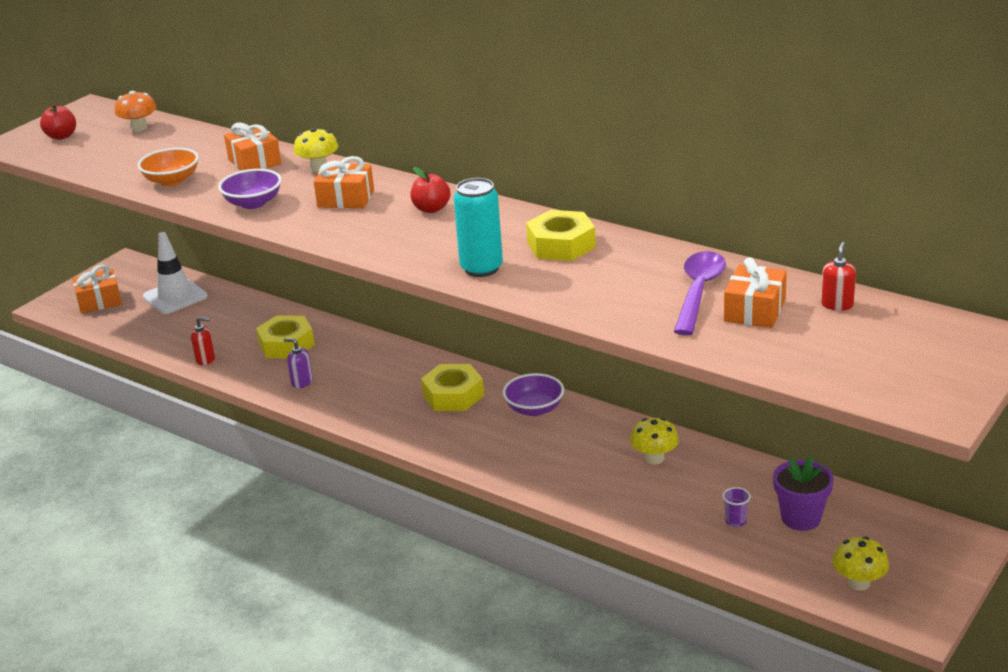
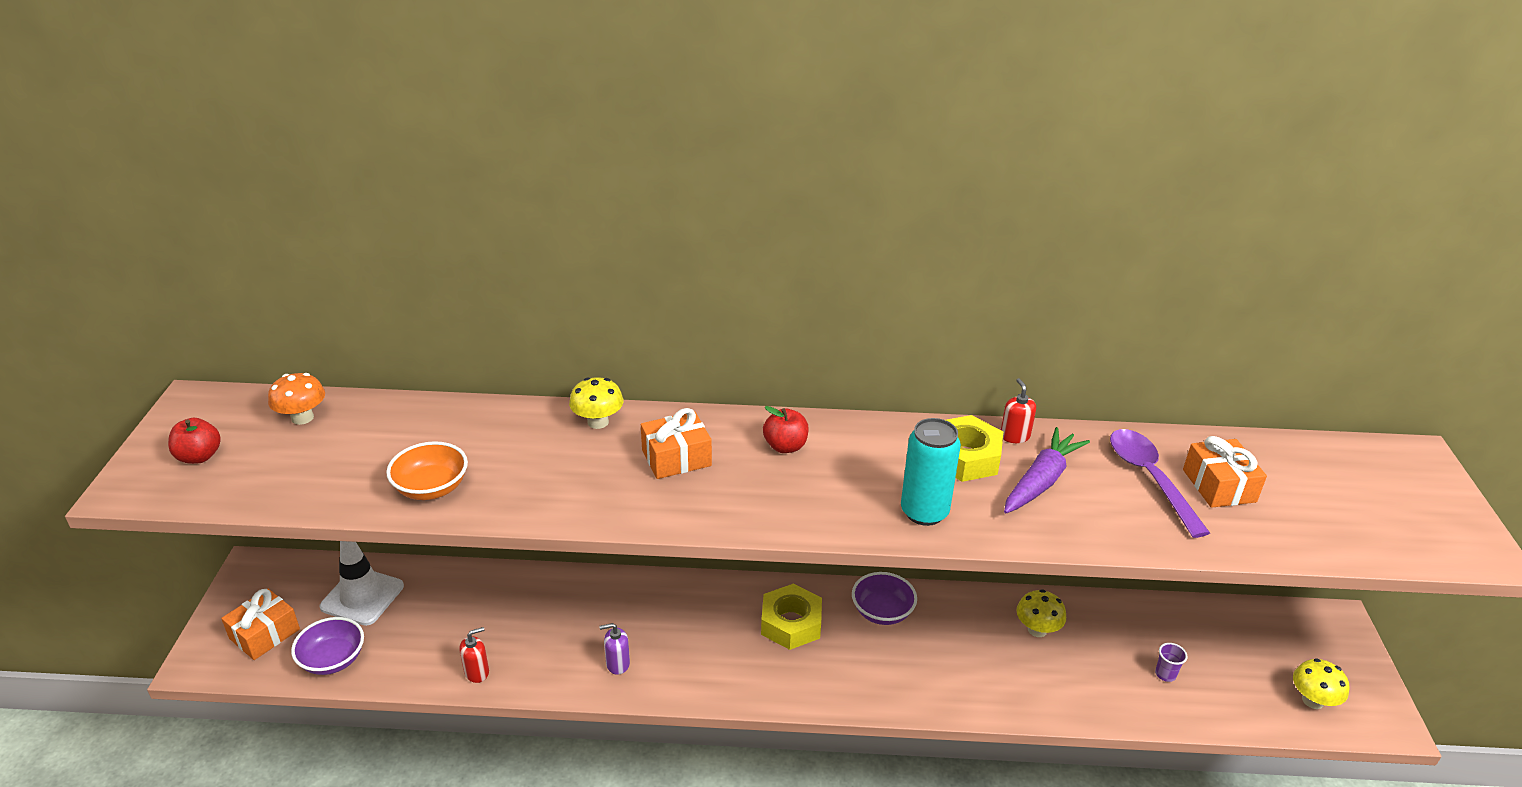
camera: 35 degrees left, 5 degrees up
(253, 203) = (573, 494): purple bowl -> purple bowl (333, 659)
(254, 161) = (510, 432): orange gift -> none
(286, 344) = (556, 619): yellow nut -> none
(602, 272) = (1041, 480): none -> purple carrot
(801, 518) = (1208, 649): purple flower pot -> none
(837, 304) = (1271, 457): red soap dispenser -> red soap dispenser (1014, 436)

